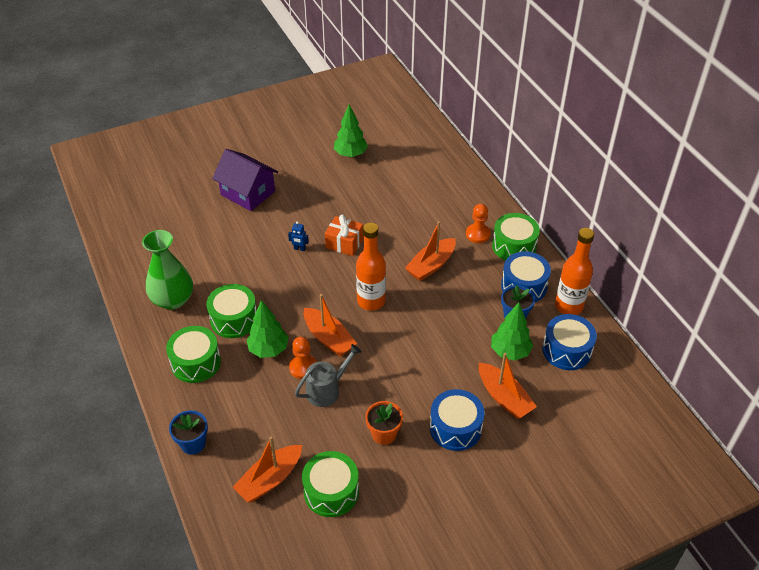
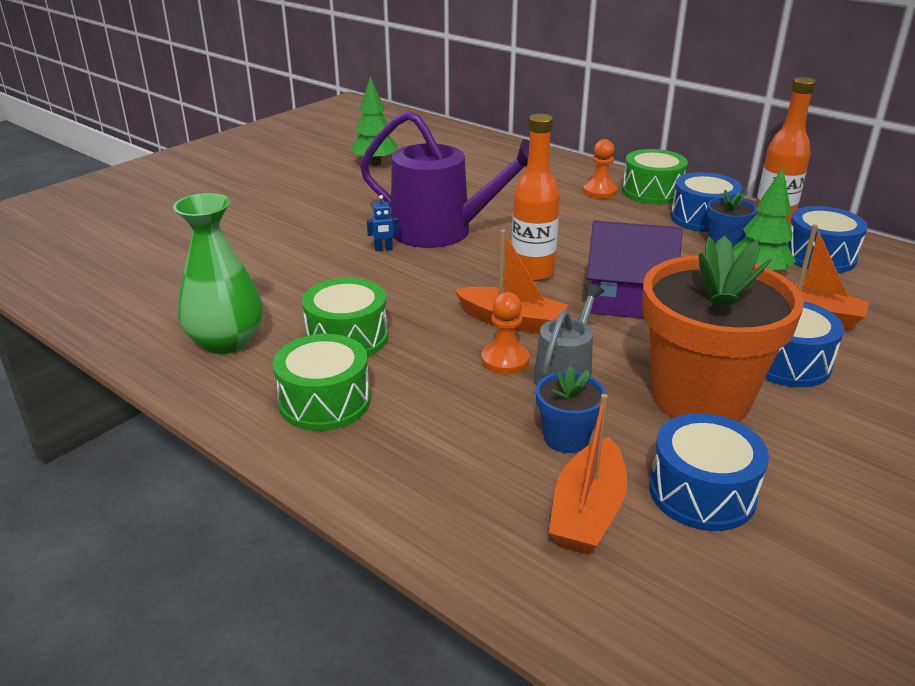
camera: 25 degrees left, 15 degrees down
(193, 443) = (407, 508): blue flower pot -> blue flower pot (566, 438)
(248, 193) = (262, 217): purple house -> purple house (627, 300)
(268, 350) = (433, 356): green tree -> none
(331, 491) = (702, 492): green drum -> blue drum
(344, 243) = (441, 232): orange gift -> purple watering can
(384, 434) = (700, 398): orange flower pot -> orange flower pot, size x2.26
(431, 265) = (574, 226): orange boat -> none

